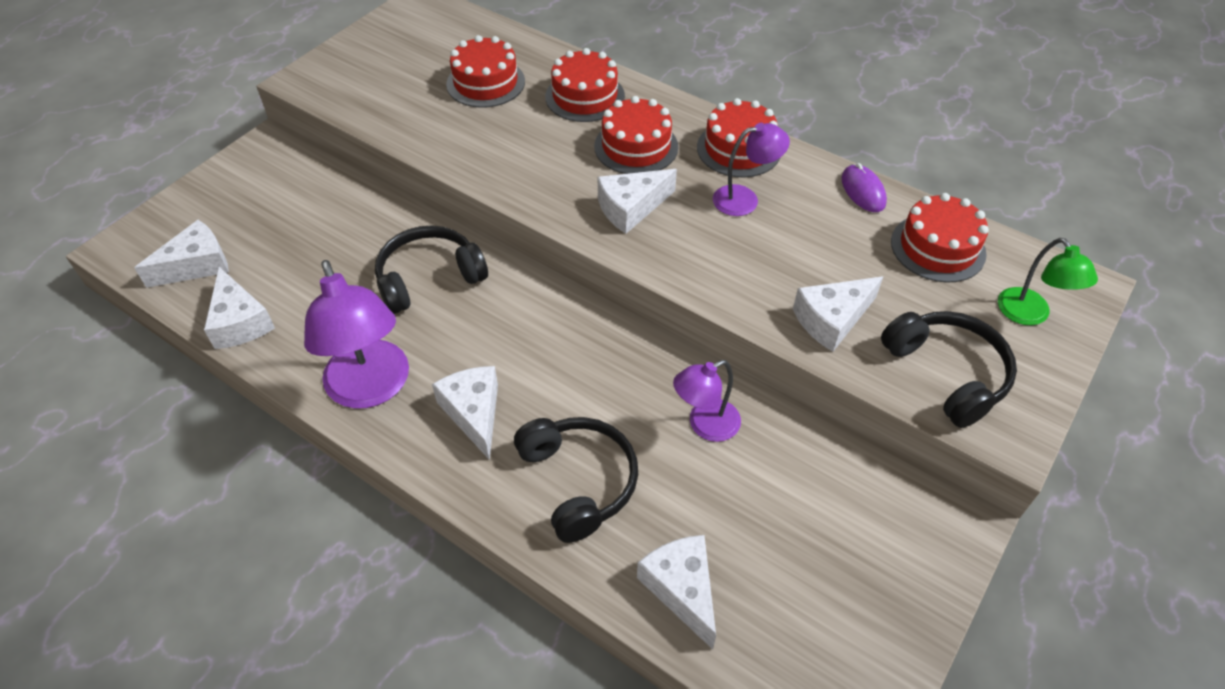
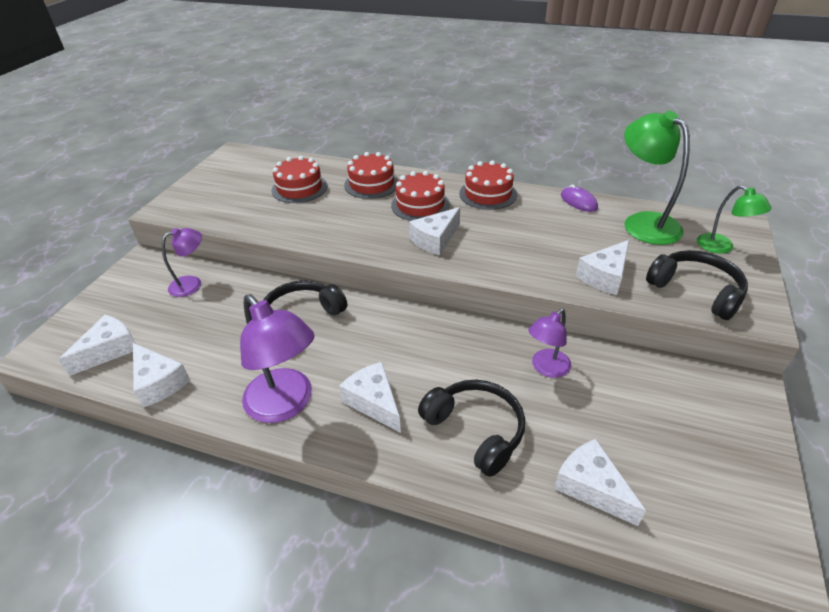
camera: 15 degrees left, 10 degrees down
(745, 199) = (507, 220): purple lamp -> purple lamp (192, 284)
(938, 247) = (643, 222): red cake -> green lamp

